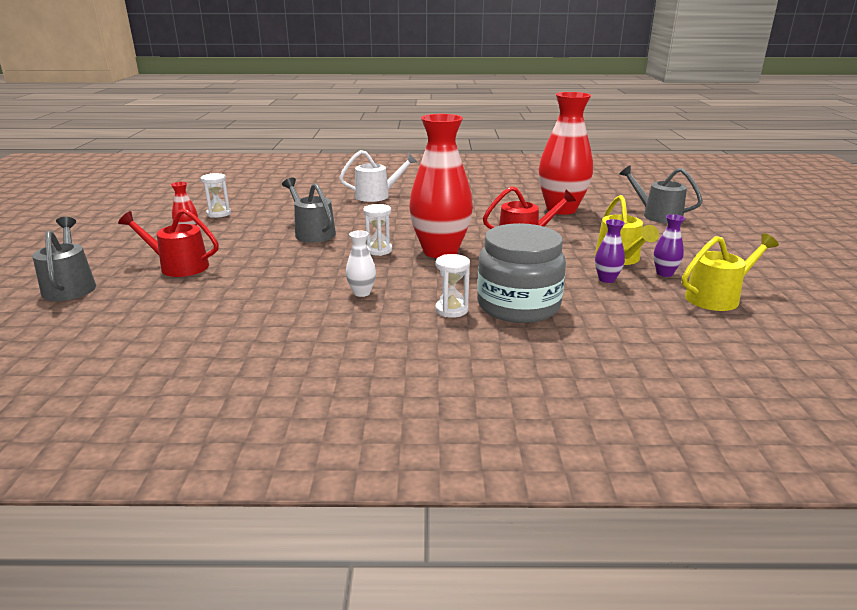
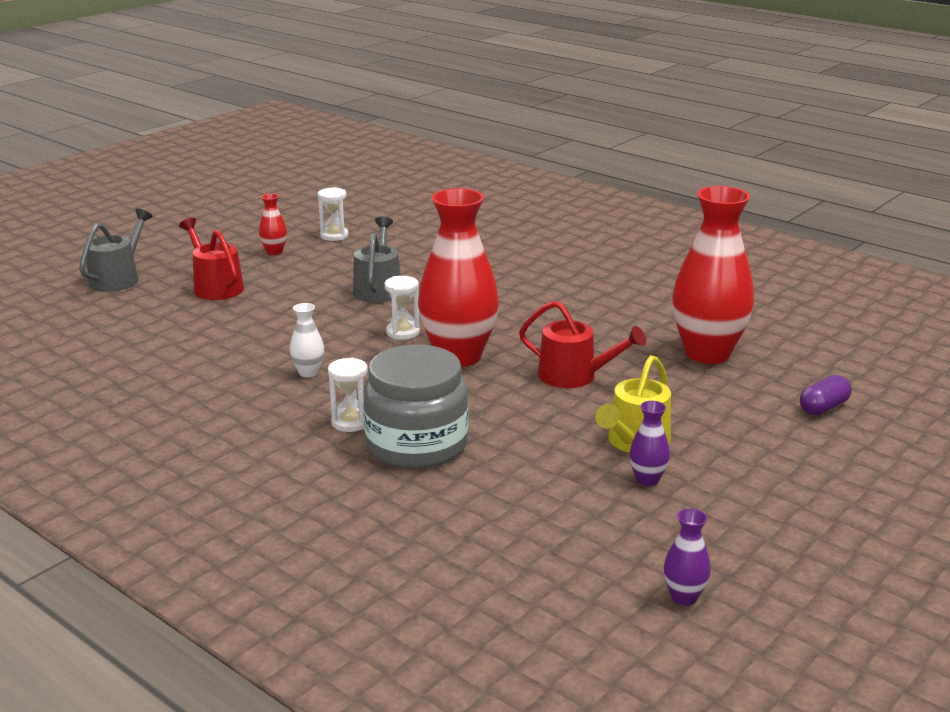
camera: 40 degrees right, 0 degrees up
(377, 195) = (524, 261): white watering can -> none
(606, 279) = (564, 458): purple vase -> purple vase (684, 597)
(657, 215) = (823, 408): grey watering can -> purple capsule
(717, 297) = (643, 531): yellow watering can -> none

